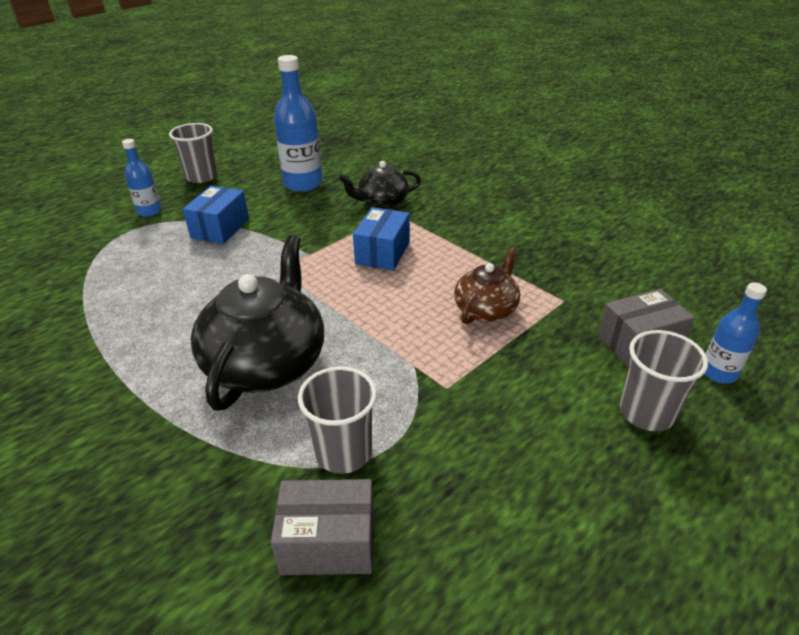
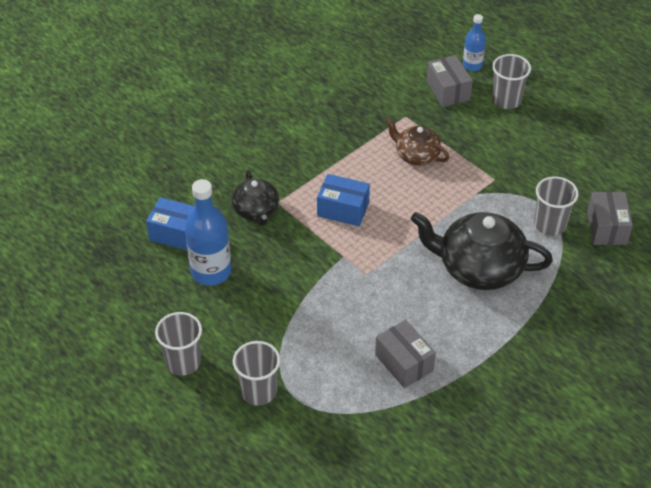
camera: 90 degrees left, 10 degrees up
(137, 295) = (404, 363): none -> grey box
(149, 211) = (258, 391): blue bottle -> grey cup
(220, 228) = (297, 325): blue box -> blue box (176, 233)

